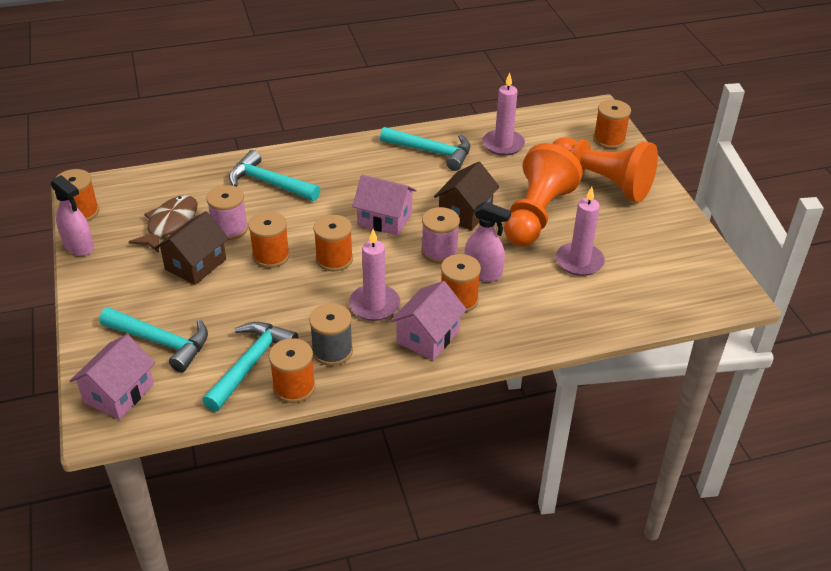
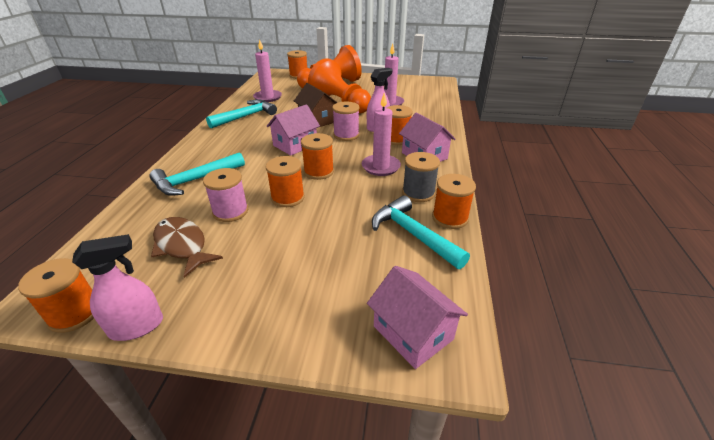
camera: 65 degrees left, 5 degrees down
(161, 342) = (352, 284): turquoise hammer -> none
(195, 264) = (259, 240): brown house -> none

